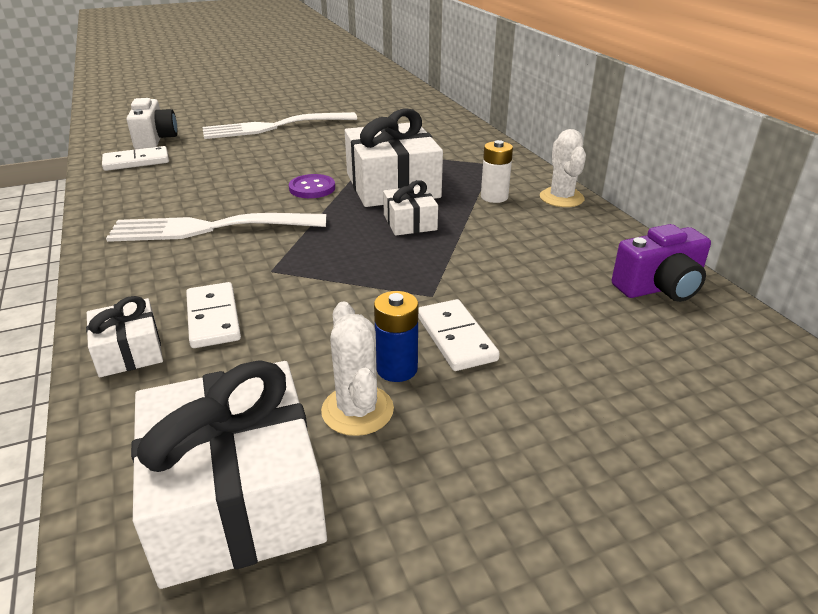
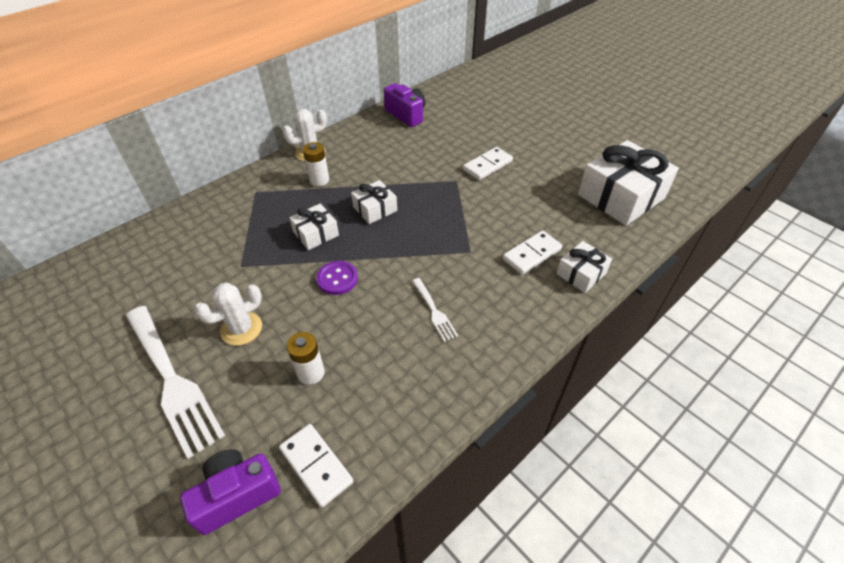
camera: 110 degrees left, 15 degrees up
(155, 140) = (237, 495): white camera -> purple camera
(209, 228) = (434, 311): white fork -> white fork, size x0.47
(217, 167) = (311, 373): none -> white battery
(357, 410) = (555, 181): white cactus -> white cactus (241, 328)
(392, 185) = (316, 234): white gift -> white gift, size x0.51
(397, 369) = (522, 177): blue battery -> none

